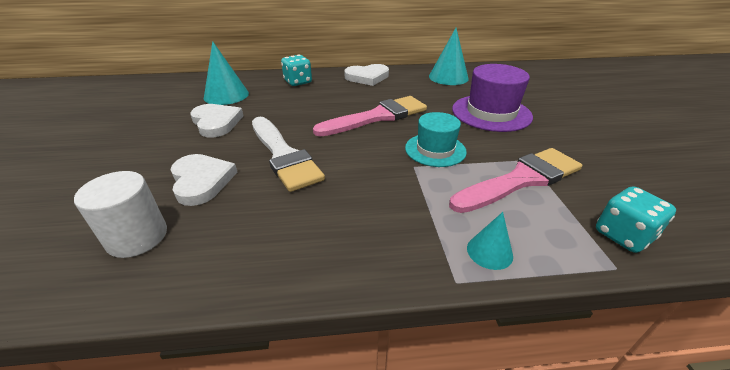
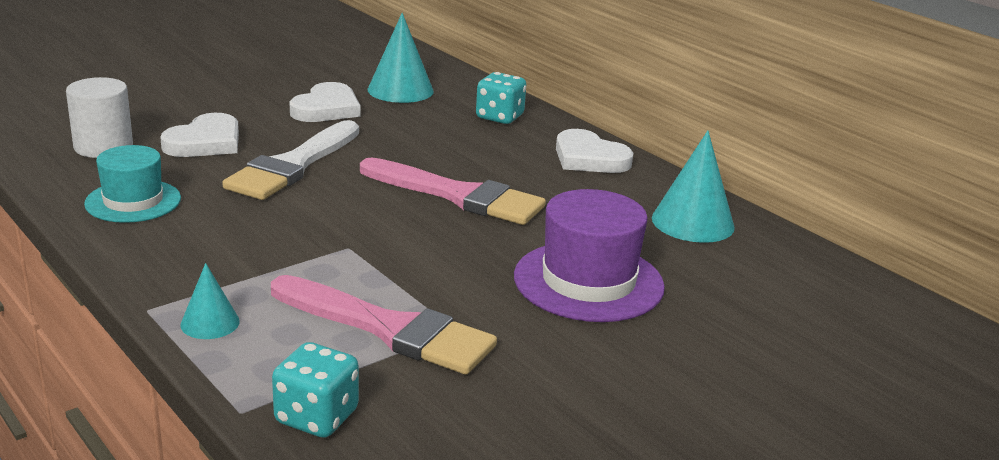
camera: 55 degrees right, 10 degrees down
(435, 150) = (408, 254): turquoise hat -> turquoise hat (133, 201)

